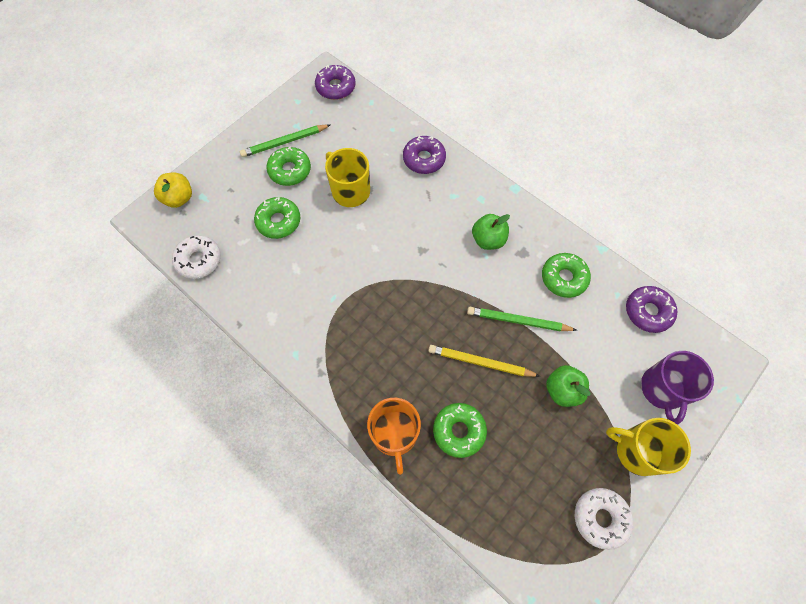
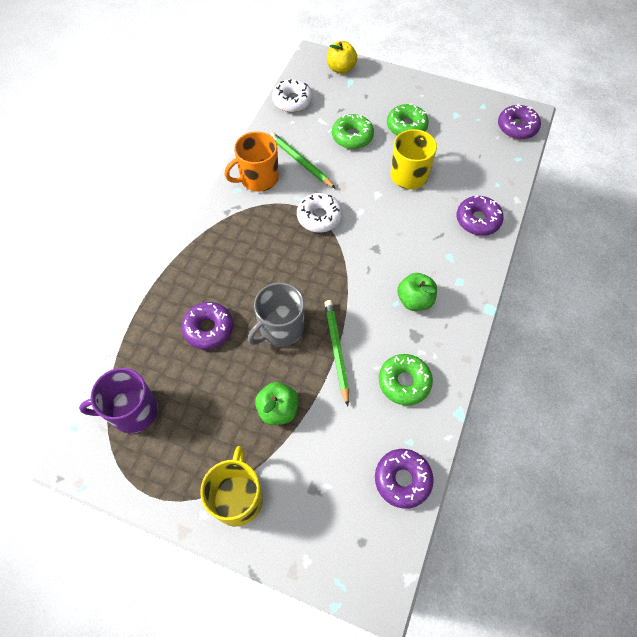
camera: 70 degrees right, 5 degrees down
(284, 142) = (433, 112): green pencil -> green pencil (300, 161)
(395, 434) = (190, 280): orange mug -> orange mug (258, 178)
(459, 431) = (208, 329): green donut -> purple donut
(480, 362) = (280, 328): yellow pencil -> grey mug
(600, 518) = (160, 474): white donut -> white donut (319, 217)
(662, 389) = (315, 513): purple mug -> purple mug (132, 411)

